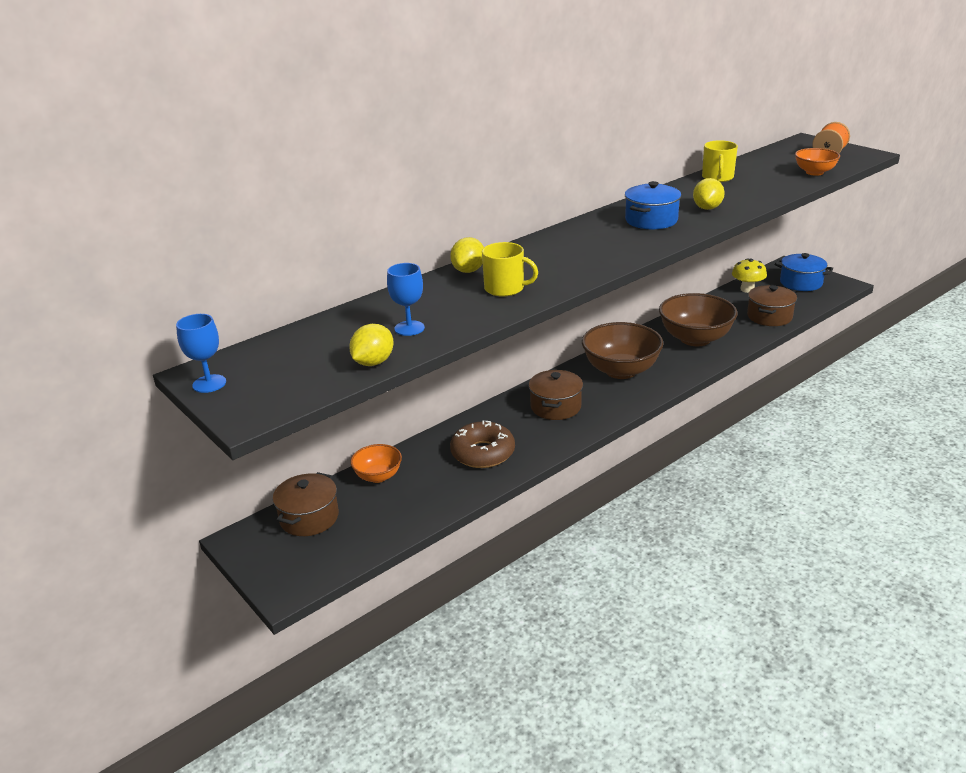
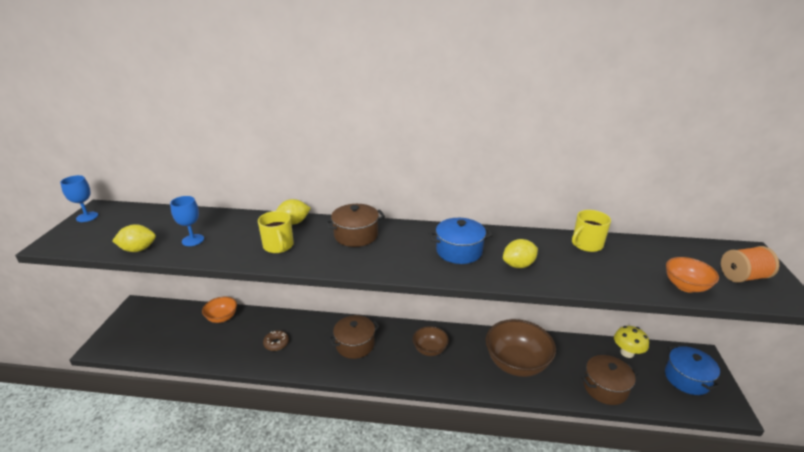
camera: 45 degrees right, 0 degrees up
(309, 518) = (167, 317): brown pot -> brown pot (356, 235)
(483, 453) = (276, 343): brown donut -> brown donut, size x0.55
(621, 370) = (430, 350): brown bowl -> brown bowl, size x0.55

